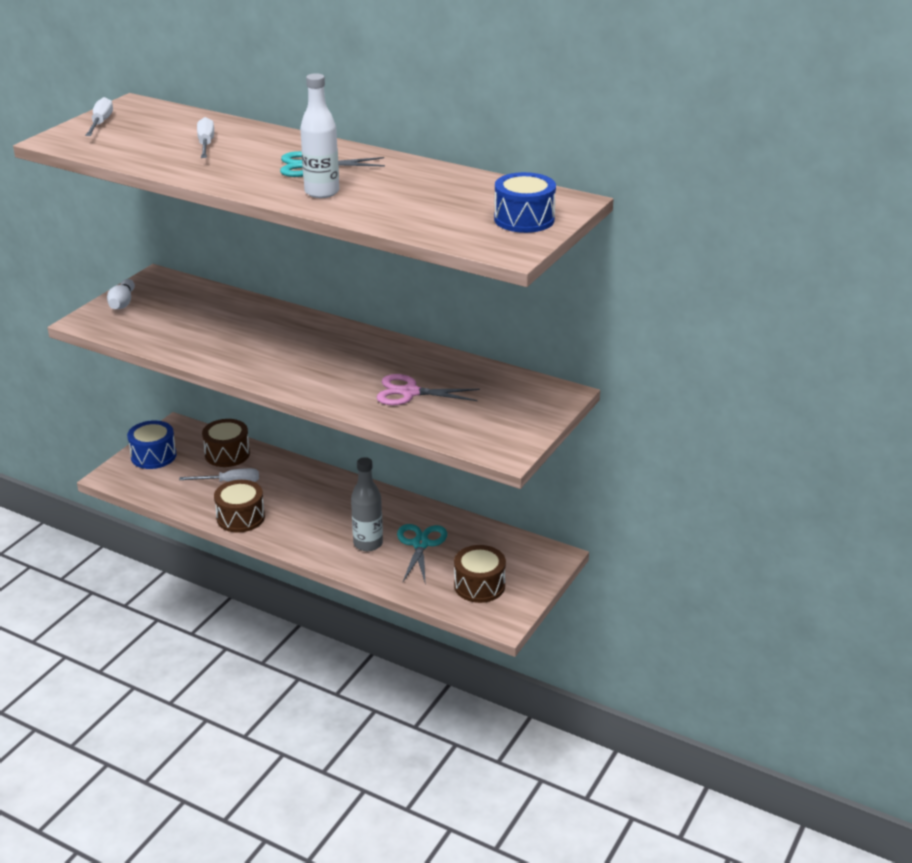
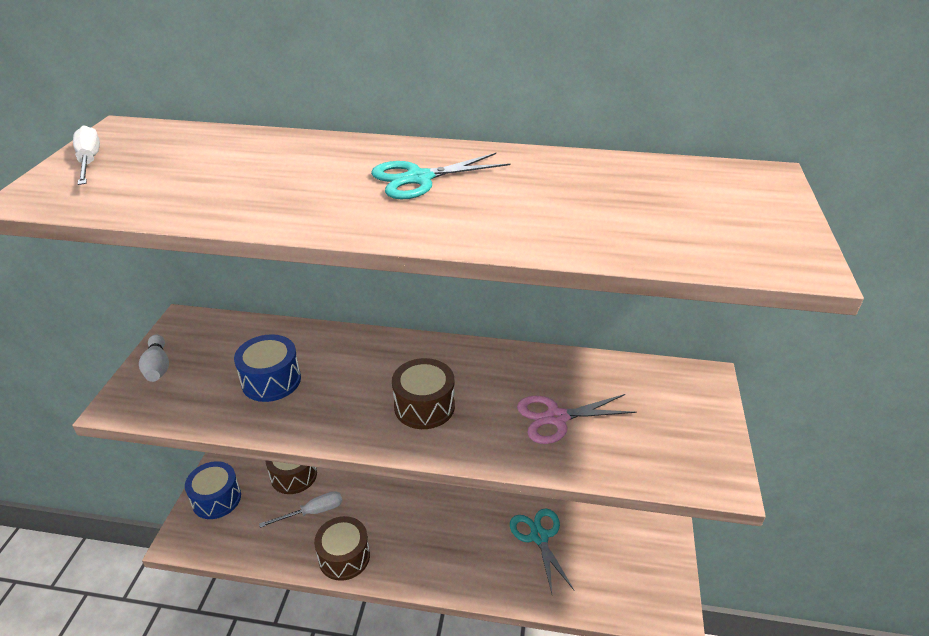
camera: 20 degrees left, 5 degrees up
(206, 144) = (255, 170): white screwdriver -> none
(322, 192) = (466, 216): white bottle -> none
(368, 544) = (489, 552): grey bottle -> none
(479, 585) = (624, 574): brown drum -> brown drum (424, 406)
(524, 219) = (750, 210): blue drum -> blue drum (271, 381)

